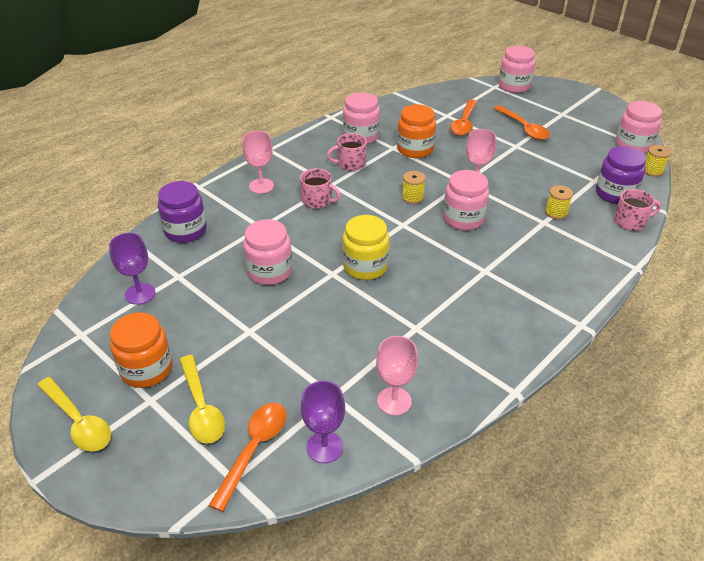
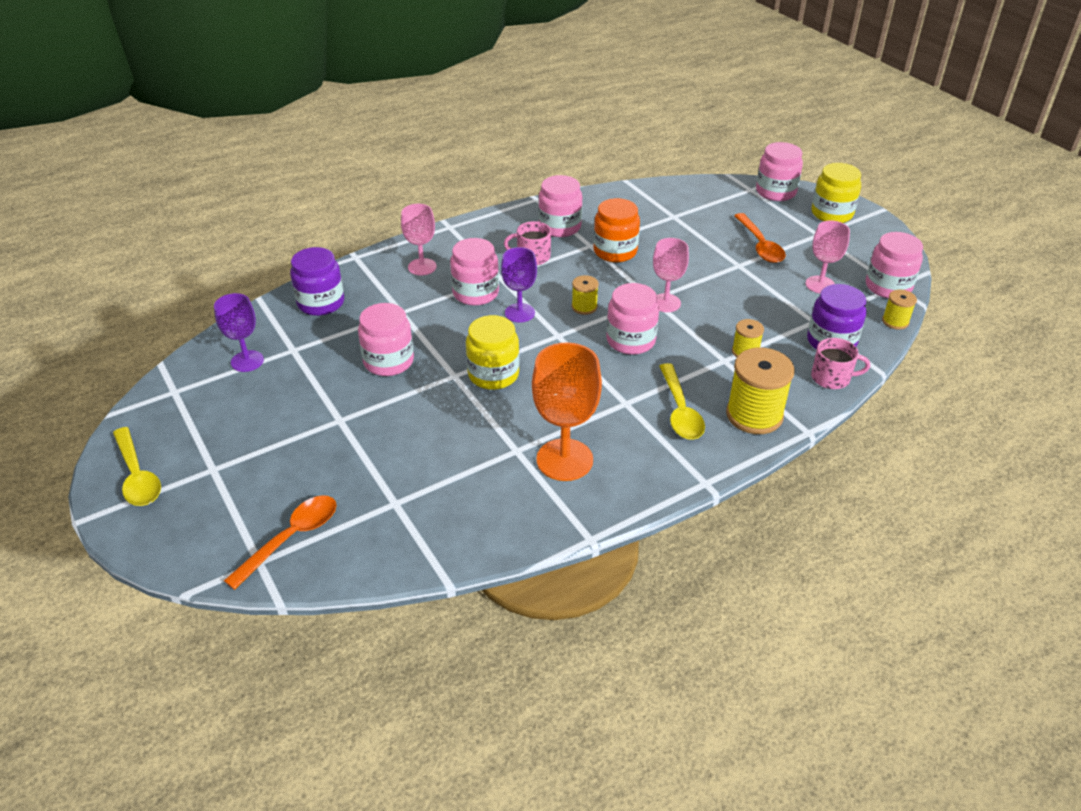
camera: 15 degrees right, 0 degrees up
(146, 369) = (222, 438): orange jar -> none
(201, 407) = (258, 486): yellow spoon -> yellow spoon (680, 410)
(317, 201) = (475, 293): pink mug -> pink jar
(324, 447) = (362, 551): purple goblet -> purple goblet (519, 313)
(394, 401) = (455, 521): pink goblet -> pink goblet (820, 285)
(460, 328) = (564, 460): none -> orange goblet
(464, 123) = (689, 229): orange spoon -> none
(563, 97) = (831, 214): none -> yellow jar
(589, 262) = (754, 415): none -> yellow spool

